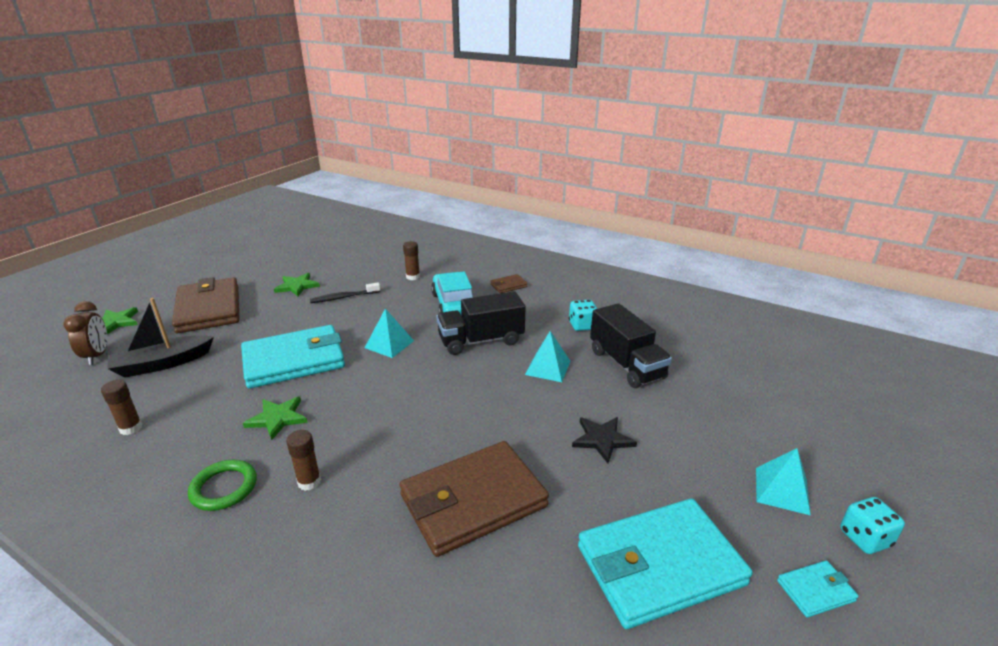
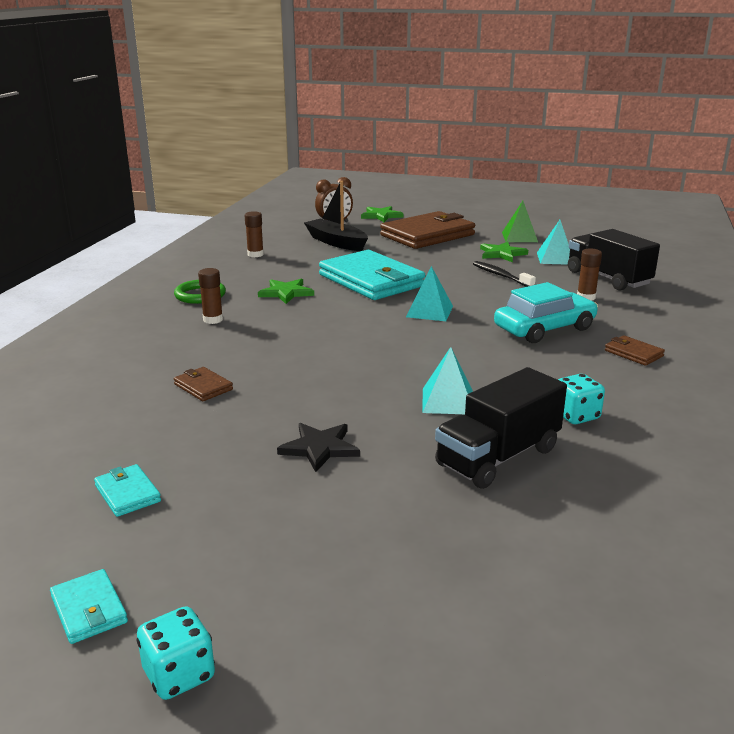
camera: 75 degrees right, 5 degrees down
(268, 270) = (519, 237): none -> green pyramid
(473, 501) = (203, 387): brown wallet -> brown wallet, size x0.42
(481, 341) = (475, 354): black truck -> black truck (608, 278)
(659, 565) = (127, 493): turquoise wallet -> turquoise wallet, size x0.42
(782, 490) = (263, 596): turquoise pyramid -> turquoise pyramid (555, 258)

